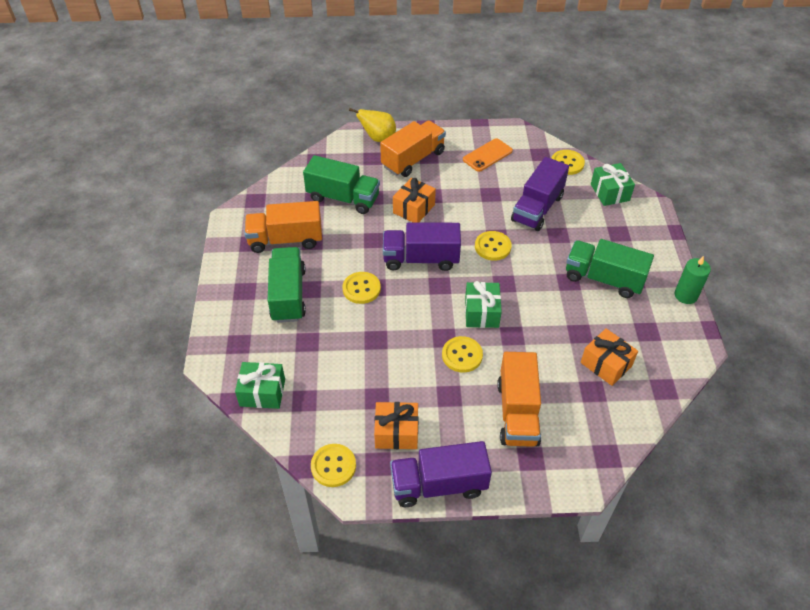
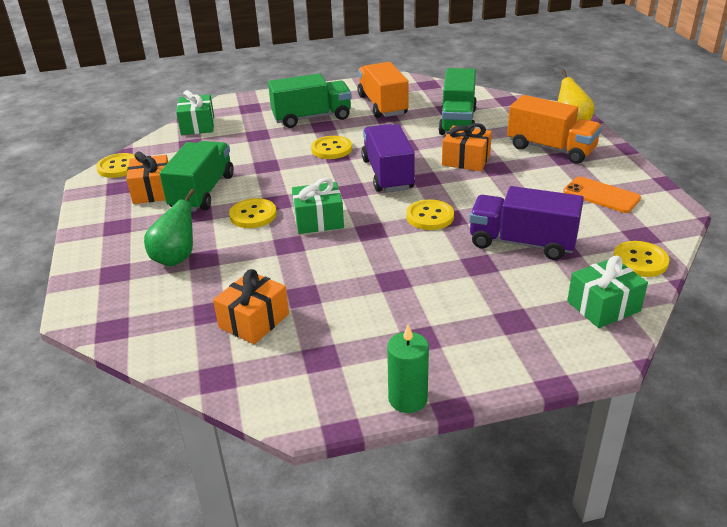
camera: 80 degrees right, 15 degrees down
(438, 484) = (90, 220): purple truck -> none
(517, 412) = (176, 258): orange truck -> green pear
(603, 279) = (410, 310): green truck -> green truck (202, 192)

